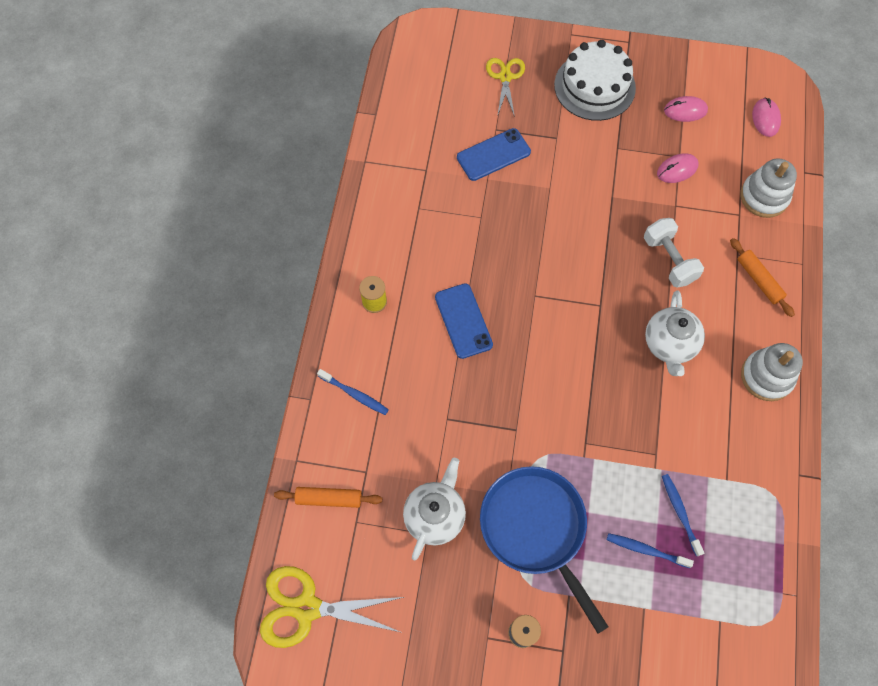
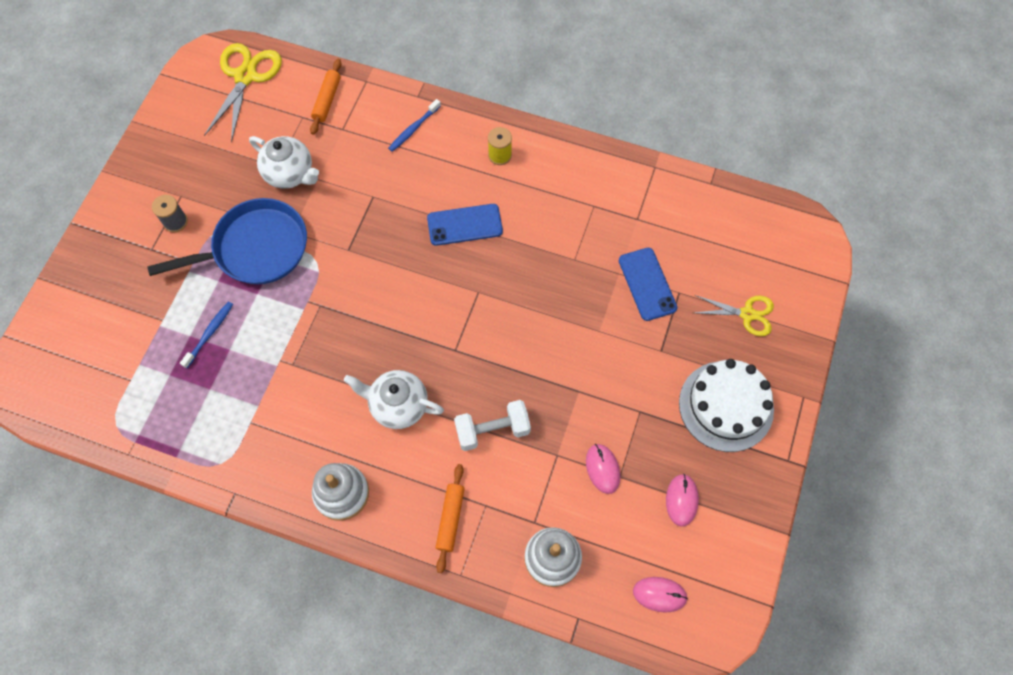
camera: 100 degrees right, 0 degrees up
(680, 513) = (232, 371): blue toothbrush -> none
(759, 280) = (450, 519): orange rolling pin -> orange rolling pin turned 60 degrees counterclockwise

